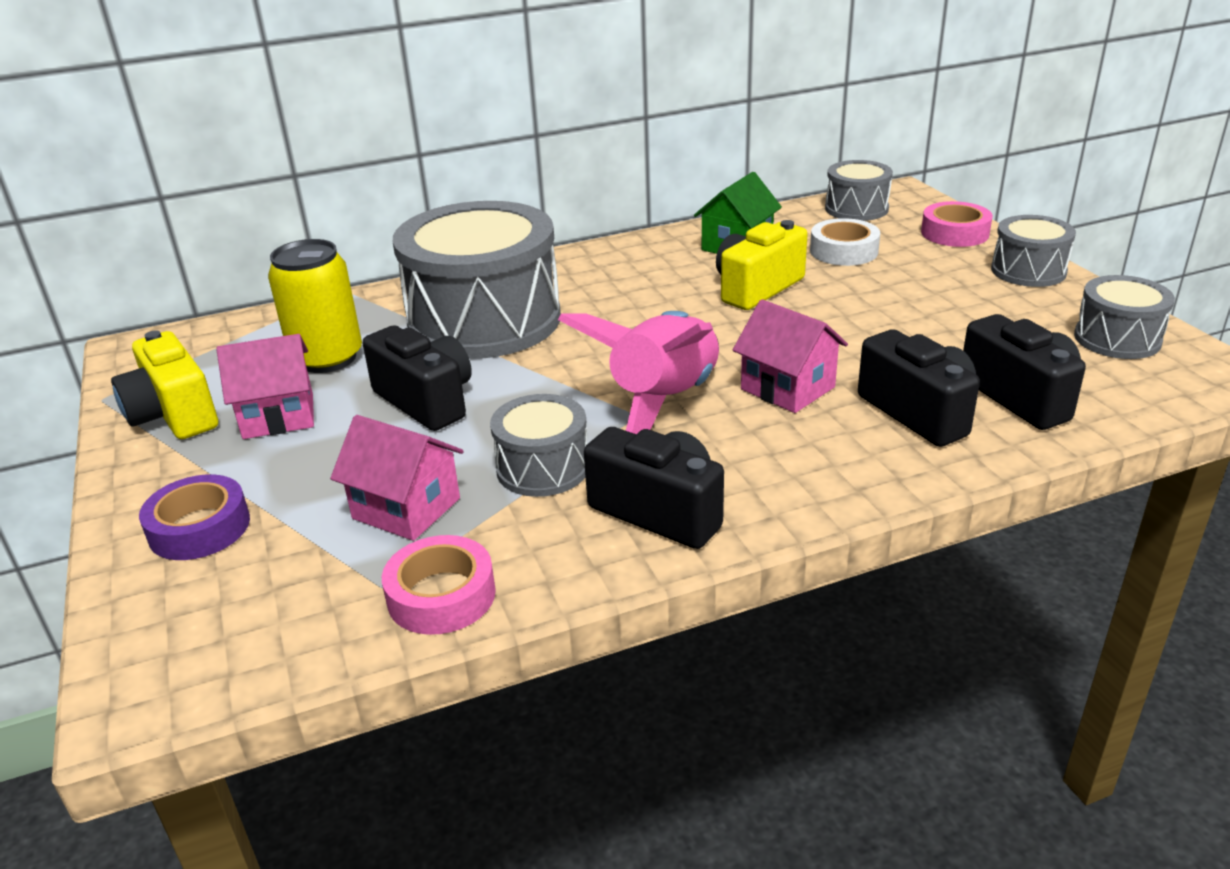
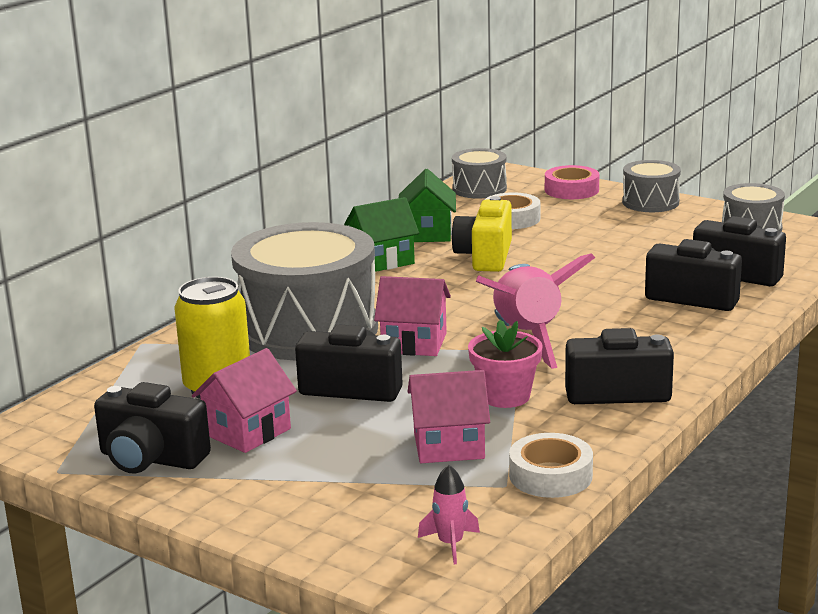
camera: 35 degrees left, 10 degrees down
(174, 414) = (151, 459): yellow camera -> black camera
(199, 528) = (313, 506): purple tape -> none
(230, 639) = (450, 544): none -> pink rocket
(441, 595) = (550, 475): pink tape -> white tape
(543, 468) = (505, 396): grey drum -> pink flower pot
(653, 264) = (382, 260): none -> green house
(787, 388) = (596, 307): pink house -> pink house (414, 343)

